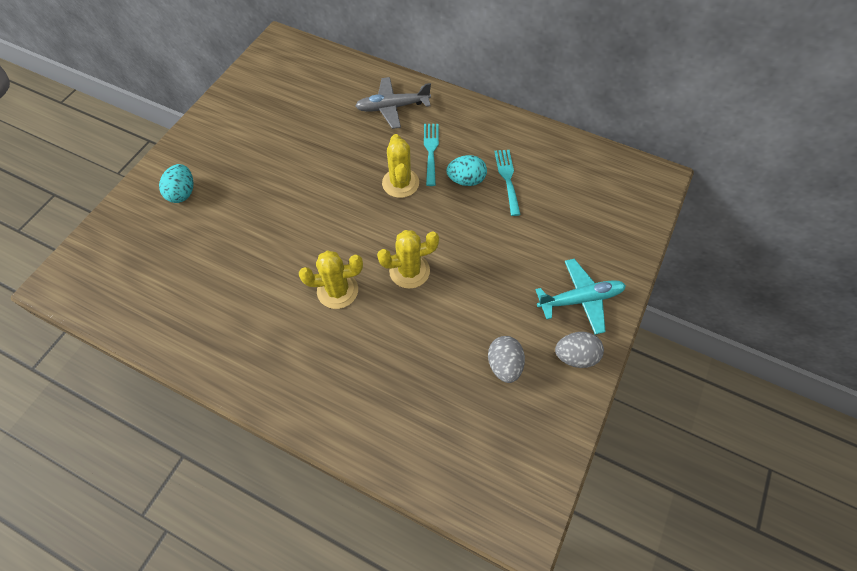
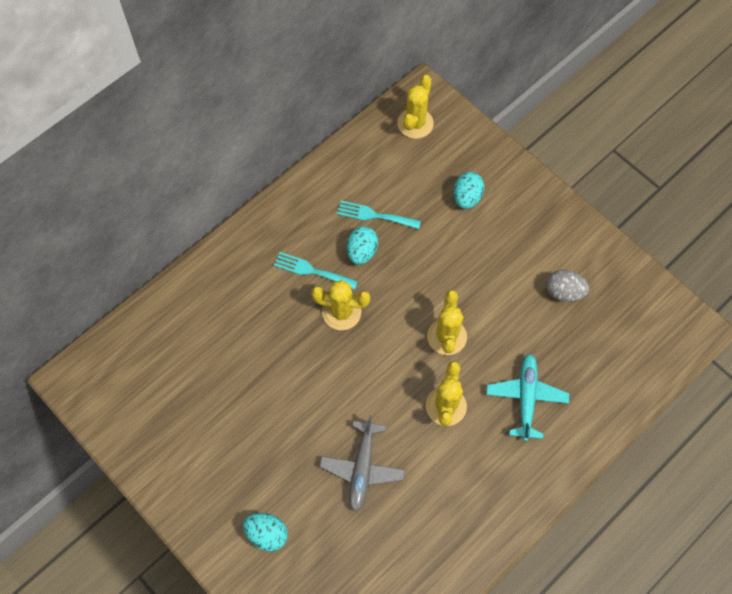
camera: 70 degrees left, 5 degrees up
(392, 107) = (236, 288): grey plane -> grey plane (362, 468)
(566, 246) = (467, 198): none -> turquoise egg
(575, 356) = (573, 236): grey egg -> none
(580, 299) = (523, 210): turquoise plane -> turquoise plane (526, 398)
(621, 181) = (415, 123): none -> yellow cactus

